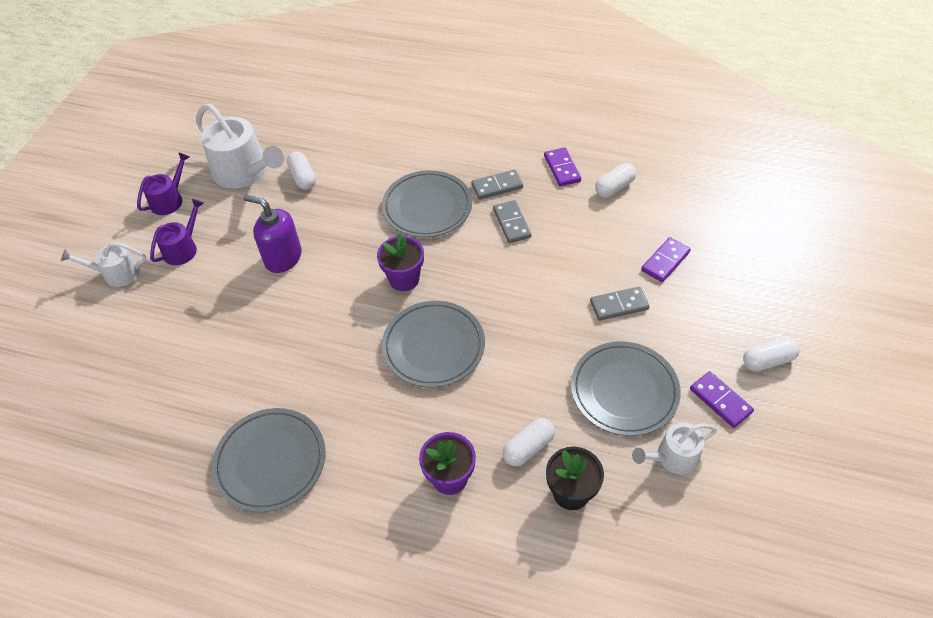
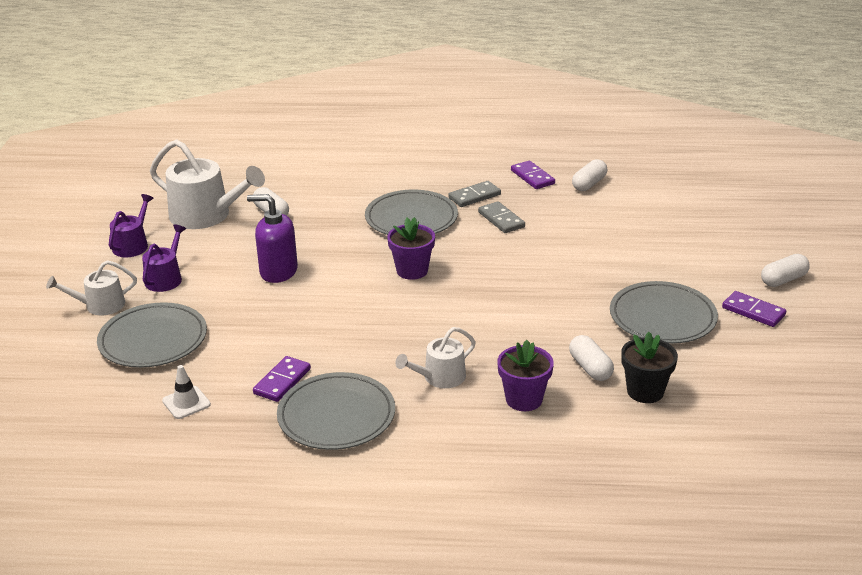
camera: 15 degrees left, 20 degrees down
(147, 415) = (186, 403): none -> white traffic cone
(433, 346) = (464, 313): grey plate -> grey plate (153, 340)
(528, 448) = (590, 368): white capsule -> white capsule turned 60 degrees counterclockwise
(619, 305) = (630, 262): grey domino -> none
(665, 261) = (660, 227): purple domino -> purple domino (282, 381)
(673, 457) = (728, 354): white watering can -> white watering can (440, 377)

